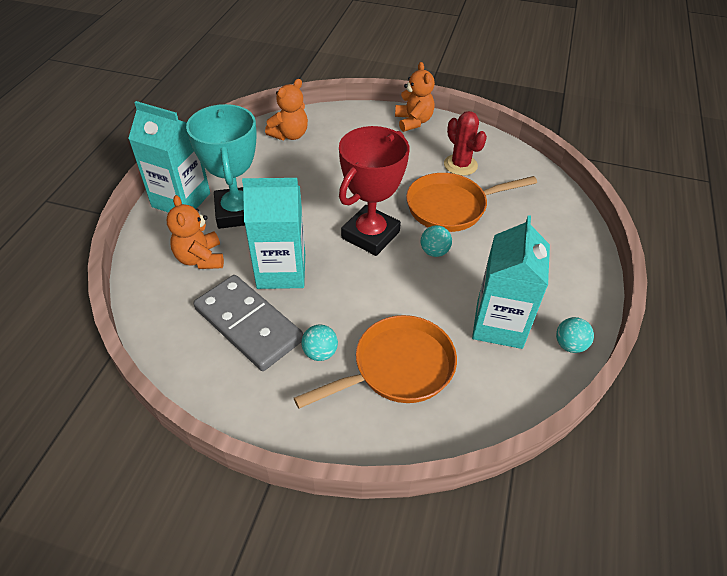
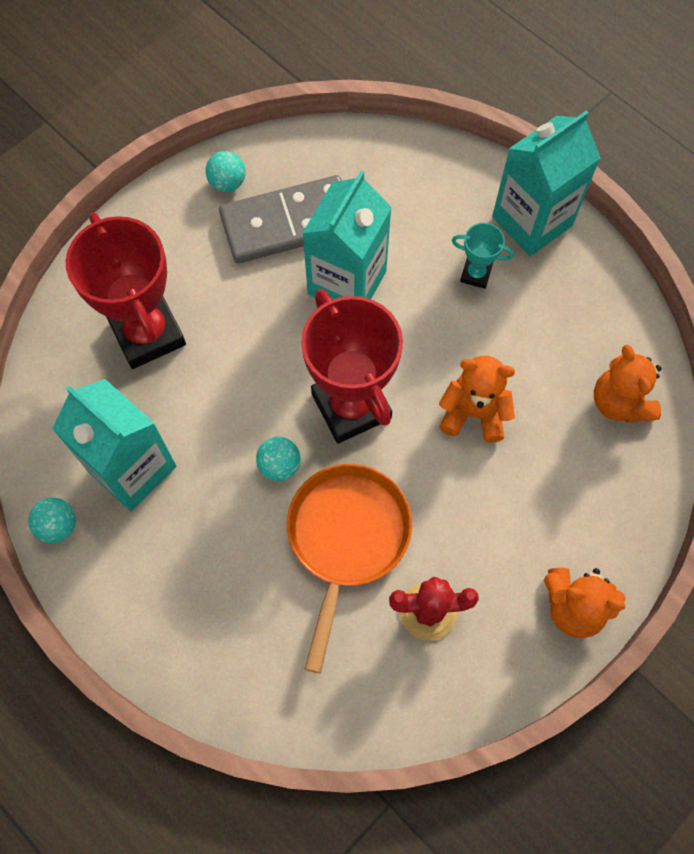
camera: 120 degrees right, 20 degrees up
(200, 258) = (414, 210): orange teddy bear -> orange teddy bear (473, 413)
(237, 212) = (476, 274): turquoise trophy -> turquoise trophy, size x0.46
(320, 353) = (211, 272): turquoise ball -> turquoise ball (227, 183)
(397, 368) = (147, 333): orange pan -> red trophy

